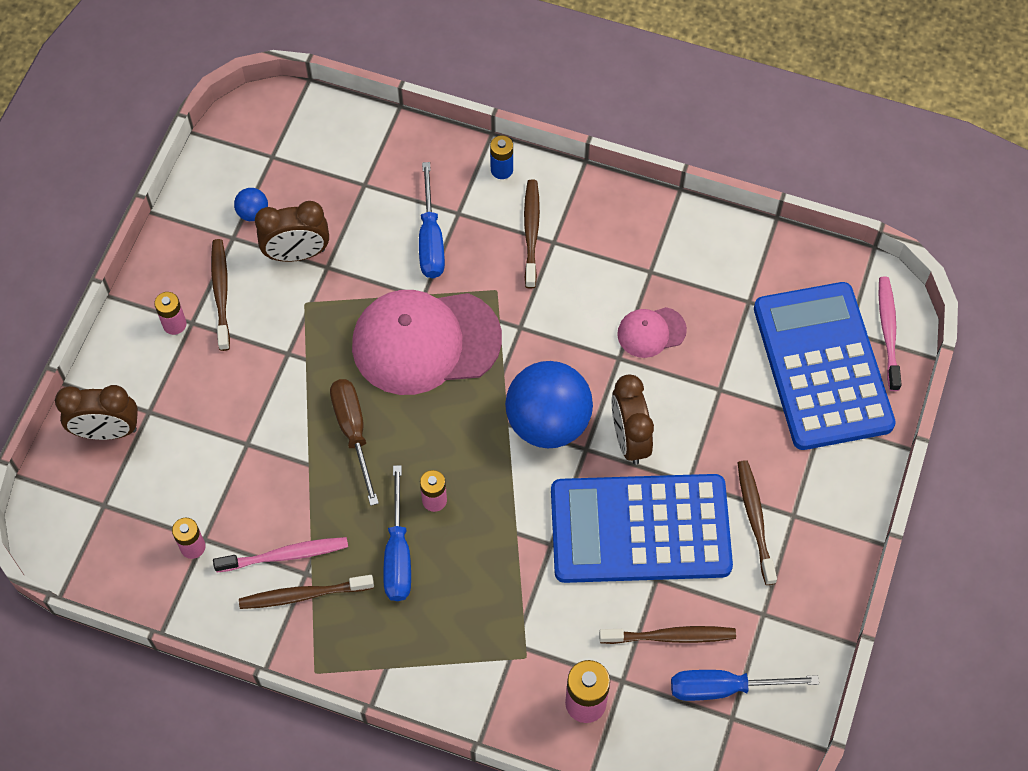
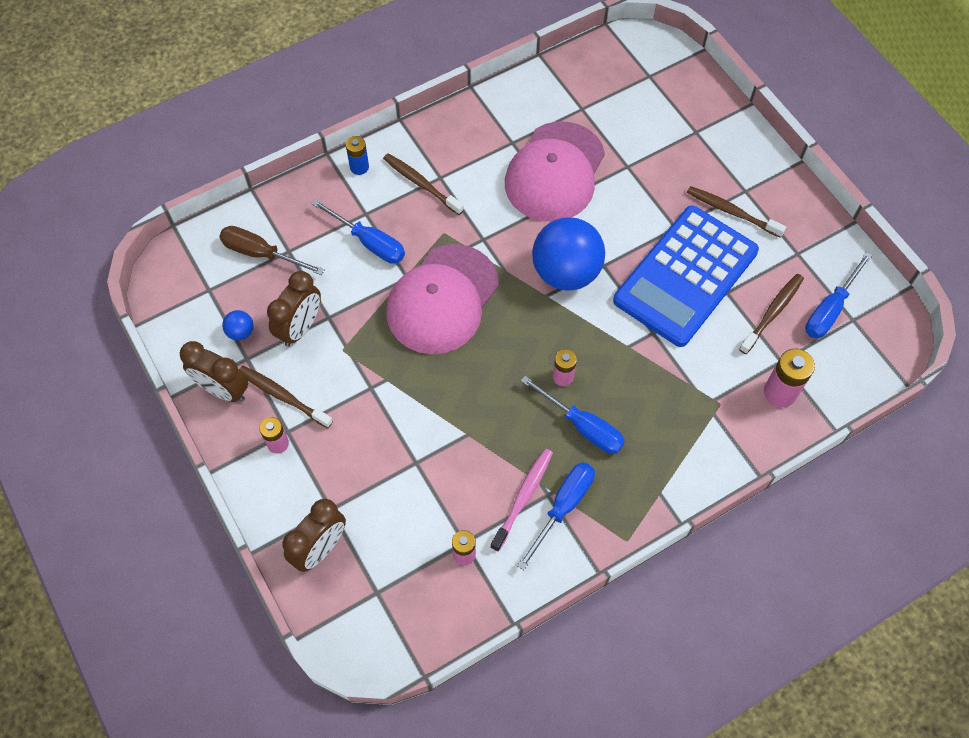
camera: 50 degrees left, 0 degrees up
(303, 595) = (563, 507): brown toothbrush -> blue screwdriver
(353, 432) = (469, 390): brown screwdriver -> brown screwdriver (261, 254)
(629, 439) = (618, 237): brown clock -> brown clock (223, 390)
(651, 332) = (555, 172): pink cap -> pink cap, size x2.14
(822, 366) = (660, 105): blue calculator -> none
(888, 332) = (667, 57): pink toothbrush -> none

